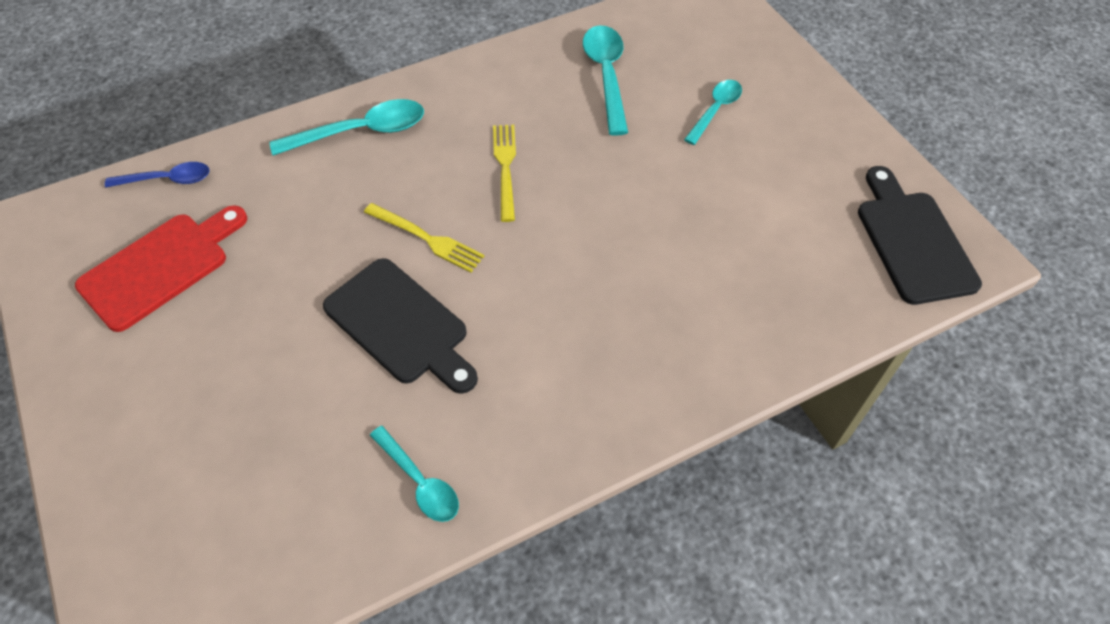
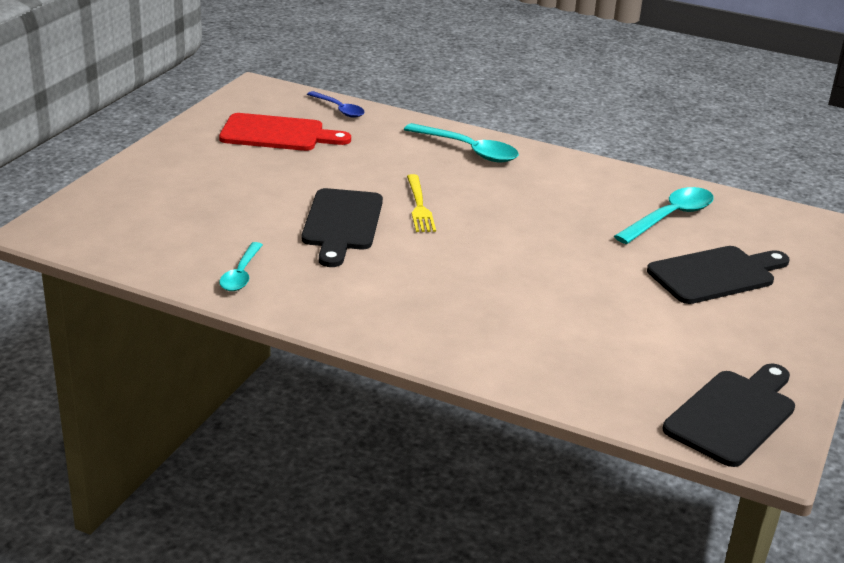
camera: 50 degrees right, 25 degrees down
(505, 167) = (521, 210): yellow fork -> none
(715, 110) = (716, 275): turquoise spoon -> black cutting board

